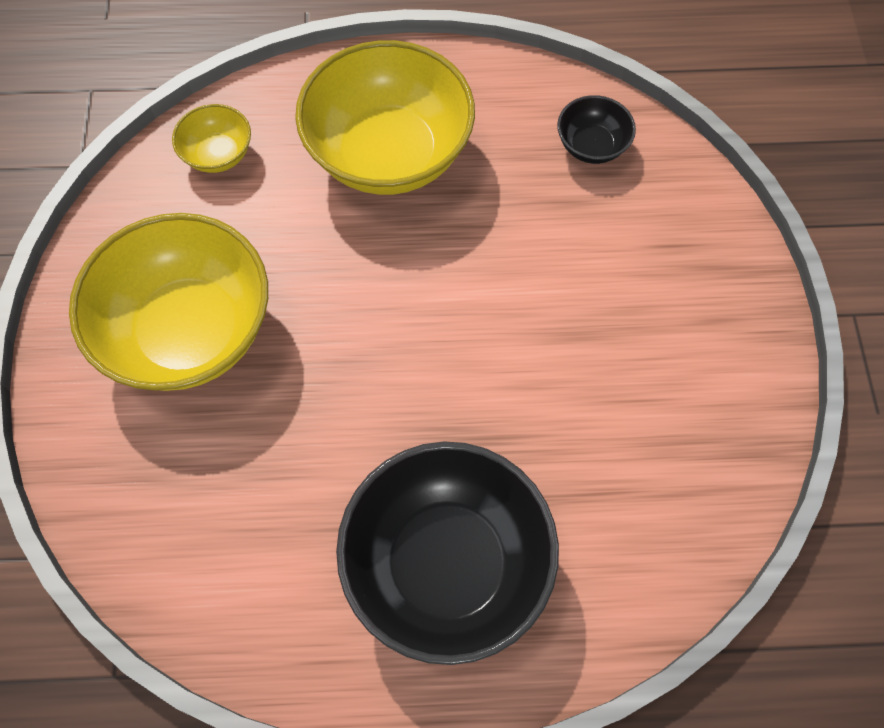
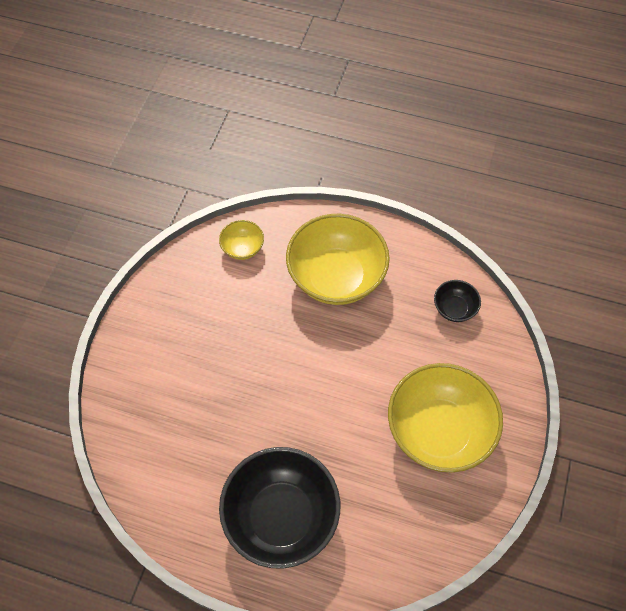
camera: 20 degrees right, 5 degrees down
(189, 331) = (192, 343): yellow bowl -> yellow bowl (438, 431)

